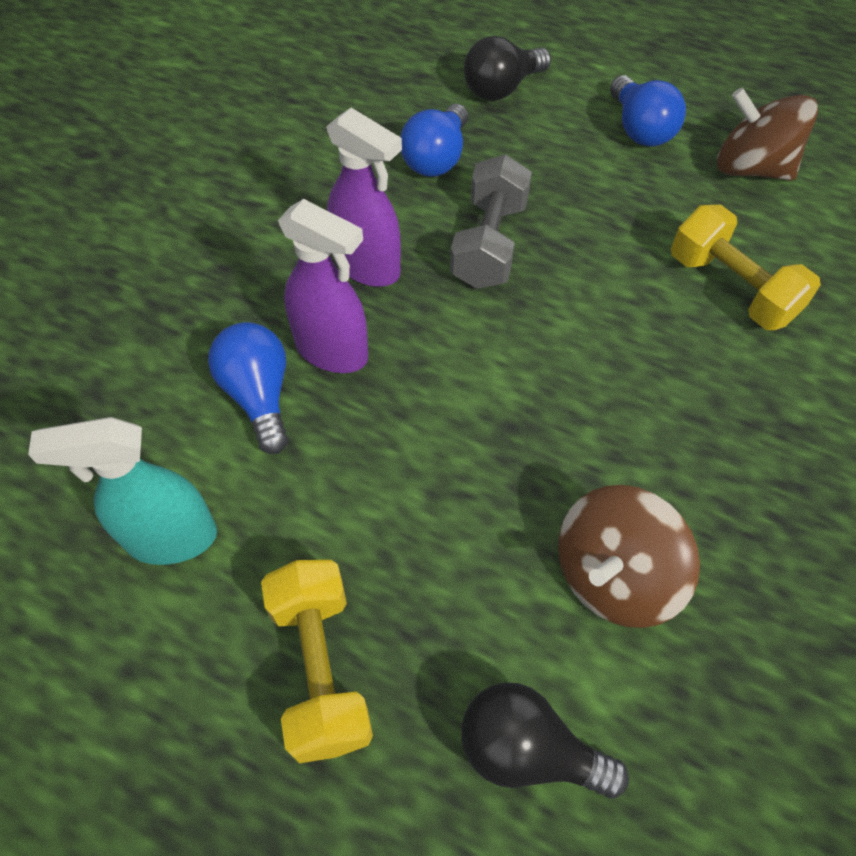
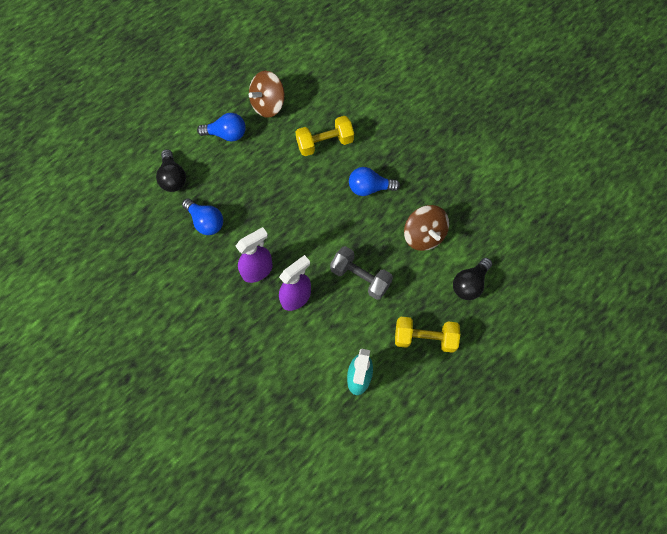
camera: 70 degrees left, 10 degrees up
(259, 396) = (307, 331): blue light bulb -> blue light bulb (369, 188)
(489, 244) = (265, 219): grey dumbbell -> grey dumbbell (360, 277)

